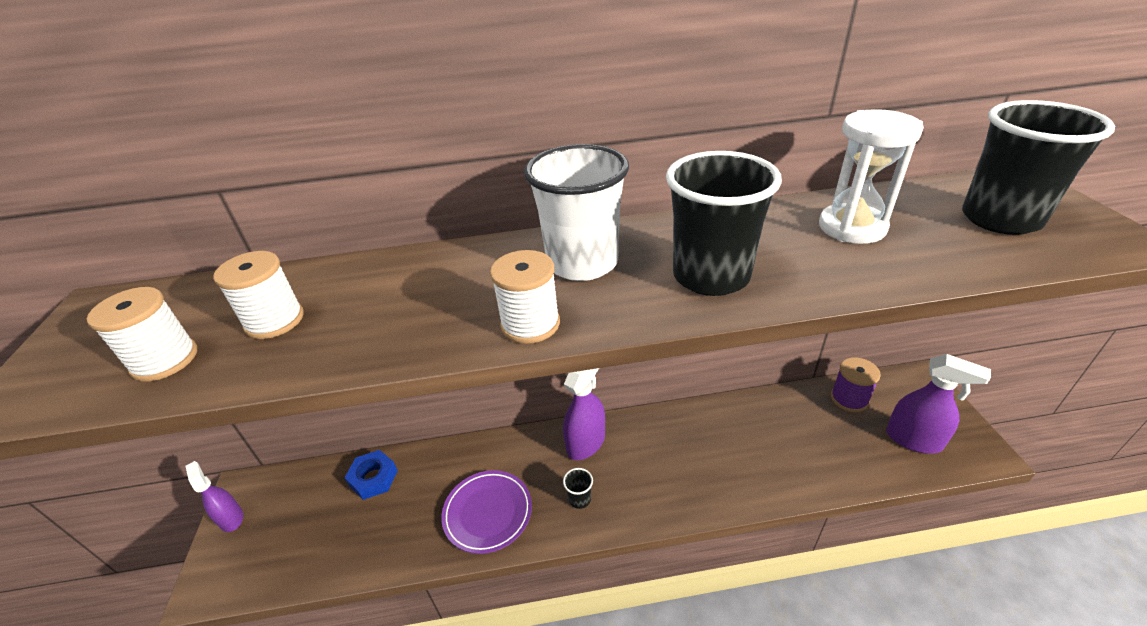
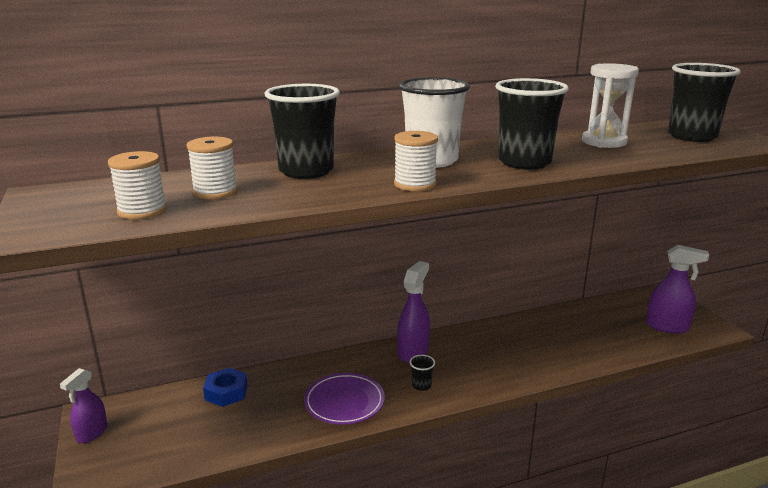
camera: 15 degrees left, 15 degrees down
(231, 518) = (92, 433): purple spray bottle -> purple spray bottle turned 105 degrees counterclockwise
(410, 278) = (306, 171): none -> black cup
(849, 399) = (613, 308): purple spool -> none

